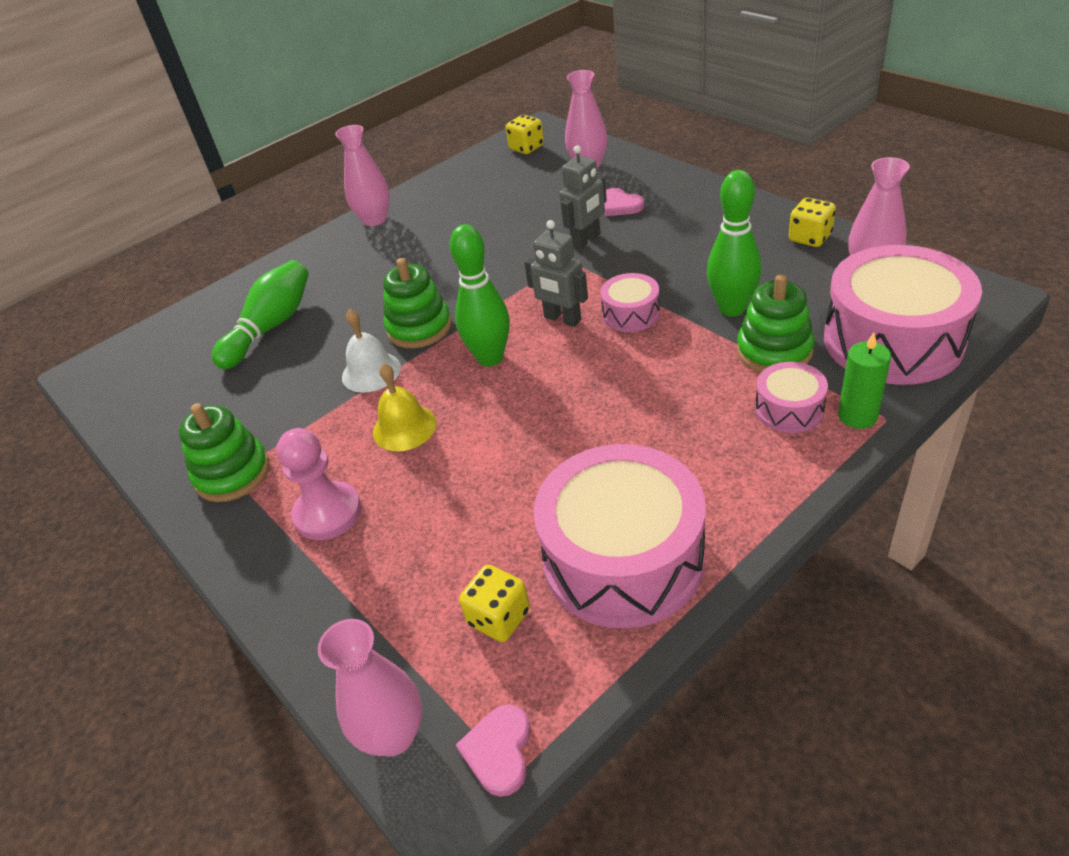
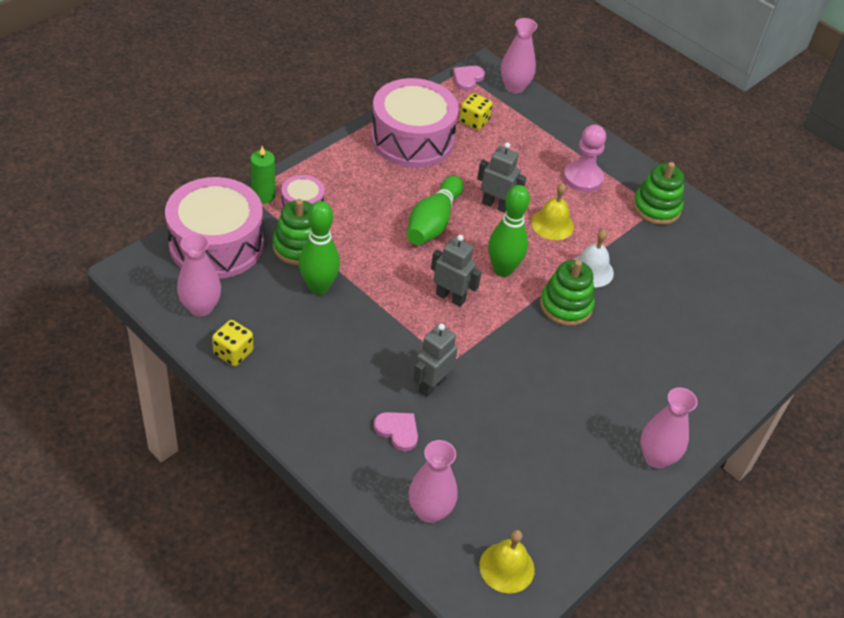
camera: 165 degrees right, 5 degrees up
(271, 327) = (695, 326): green bowling pin -> green bowling pin (433, 222)
(484, 447) = (495, 205): none -> grey robot
(499, 751) = (467, 79): pink heart -> pink heart turned 150 degrees counterclockwise
(526, 148) = (507, 567): yellow dice -> yellow bell
(631, 314) = (396, 294): pink drum -> none

